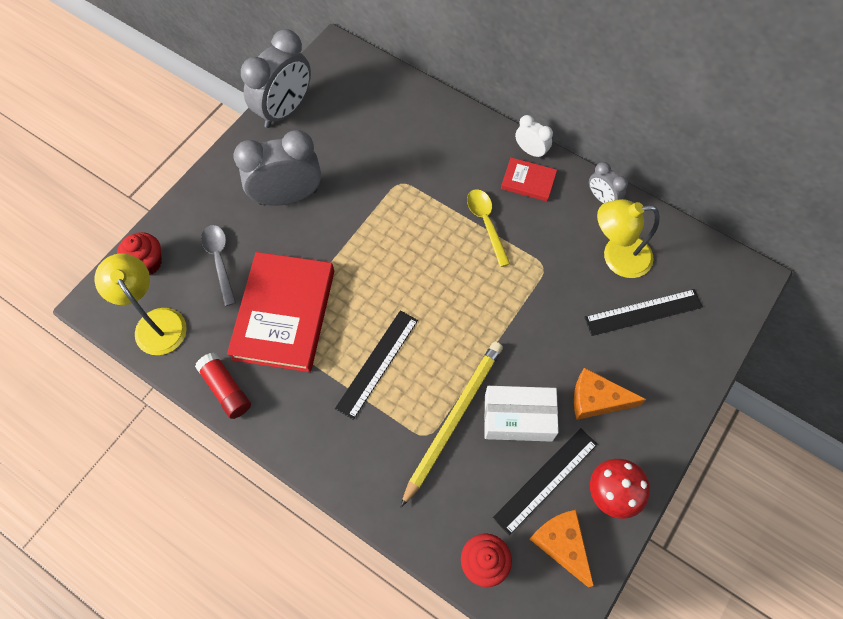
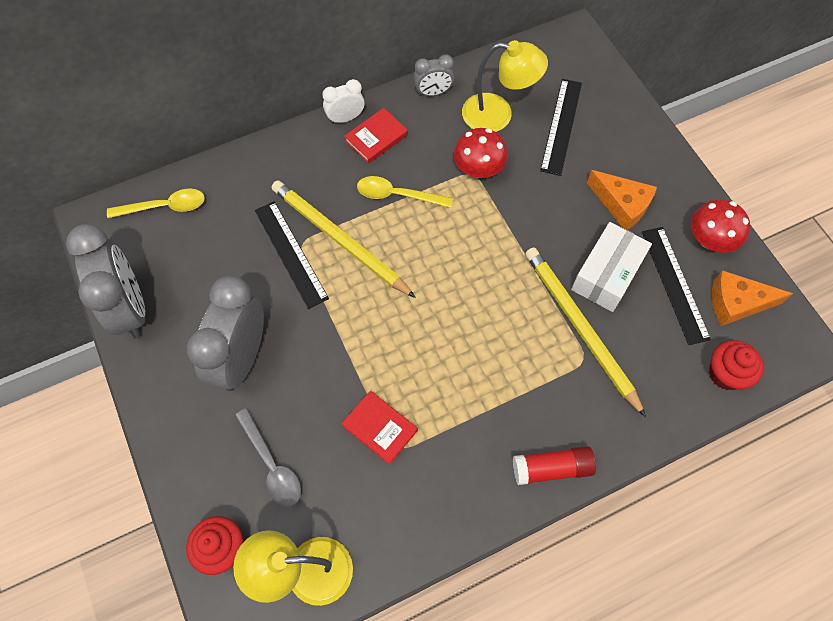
camera: 60 degrees left, 0 degrees up
(219, 260) = (272, 465): grey spoon -> grey spoon turned 135 degrees counterclockwise
(226, 389) = (431, 529): red glue stick -> red glue stick (552, 468)
(284, 314) = (380, 428): red book -> red book, size x0.47
(374, 83) = (165, 207): none -> yellow spoon
(377, 363) = (486, 365): black ruler -> black ruler (290, 253)
(420, 205) = (339, 239): none -> yellow pencil
(552, 269) = (478, 169): none -> red mushroom
(596, 399) = (622, 205): orange cheese -> orange cheese turned 90 degrees counterclockwise
(617, 257) = (498, 115): yellow lamp -> yellow lamp turned 105 degrees counterclockwise

